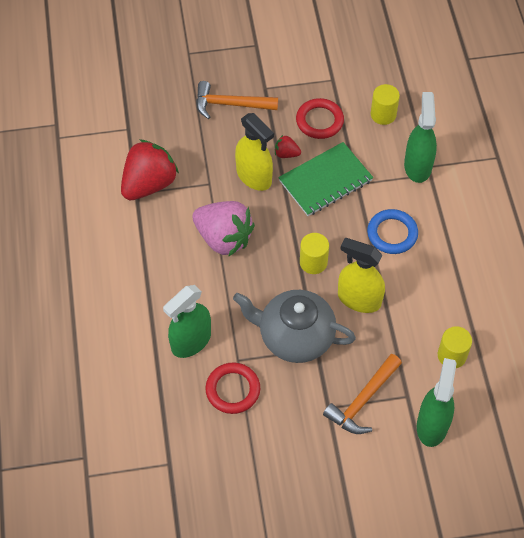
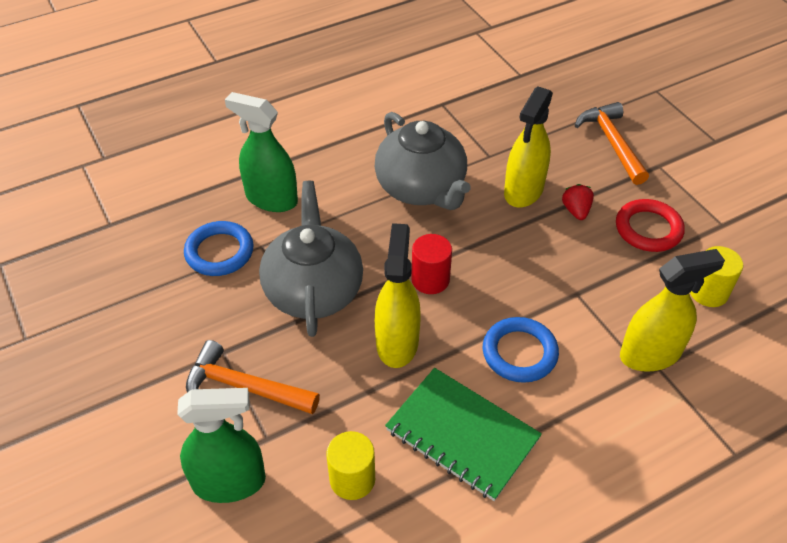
camera: 70 degrees right, 10 degrees down
(149, 184) = (459, 110): red strawberry -> none
(223, 238) = (421, 188): pink strawberry -> grey teapot
(233, 390) = (219, 252): red ring -> blue ring
(313, 262) = (430, 280): yellow cylinder -> red cylinder
(325, 181) = (560, 259): green notebook -> green notebook (462, 435)
(417, 166) = (650, 354): green spray bottle -> yellow spray bottle

